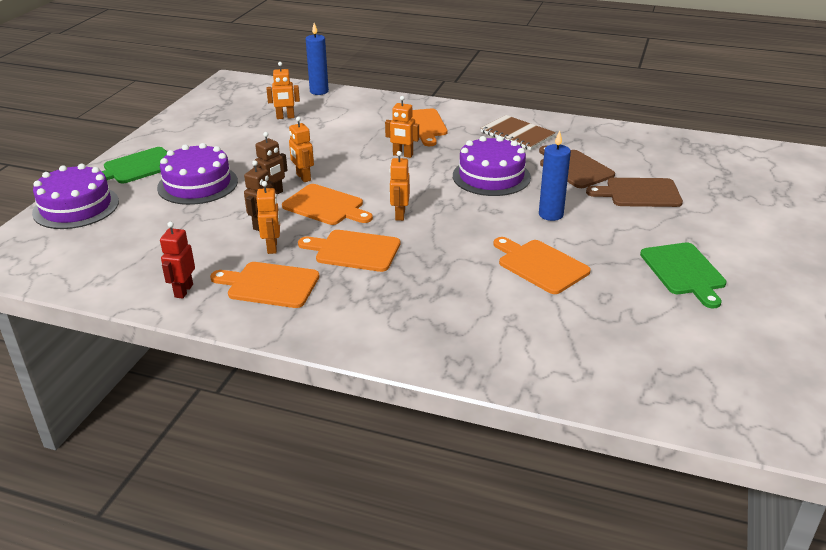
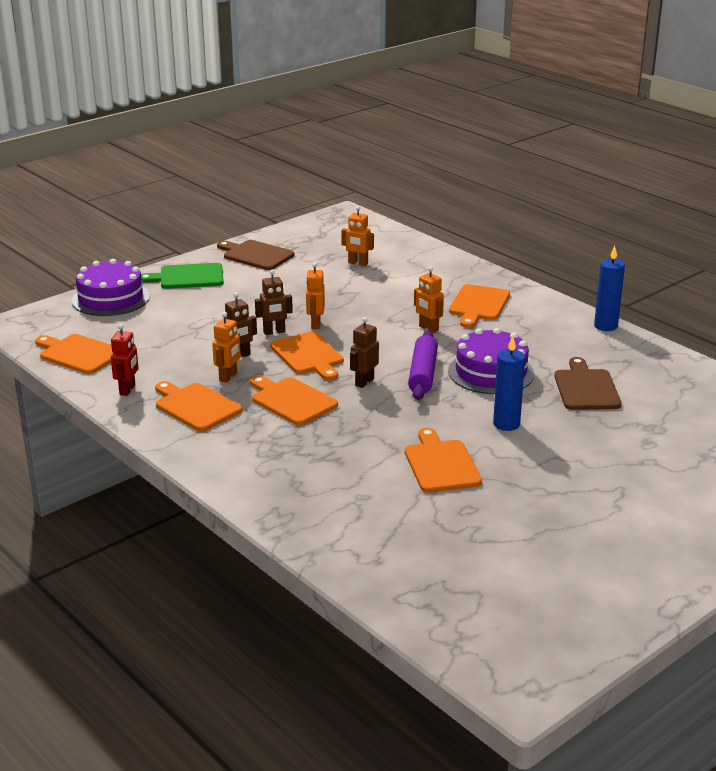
camera: 30 degrees right, 5 degrees down
(93, 271) = (78, 354): none -> orange cutting board
(183, 291) = (128, 390): red robot -> red robot turned 150 degrees clockwise
(197, 184) = (221, 306): purple cake -> none
(319, 91) = (416, 245): blue candle -> blue candle (605, 326)
(399, 215) = (364, 382): orange robot -> brown robot
(440, 193) = (422, 374): none -> purple rolling pin
(517, 134) = (567, 339): brown notebook -> none
(639, 193) = (624, 431): brown cutting board -> brown cutting board (256, 255)
(684, 271) = (574, 514): green cutting board -> none

